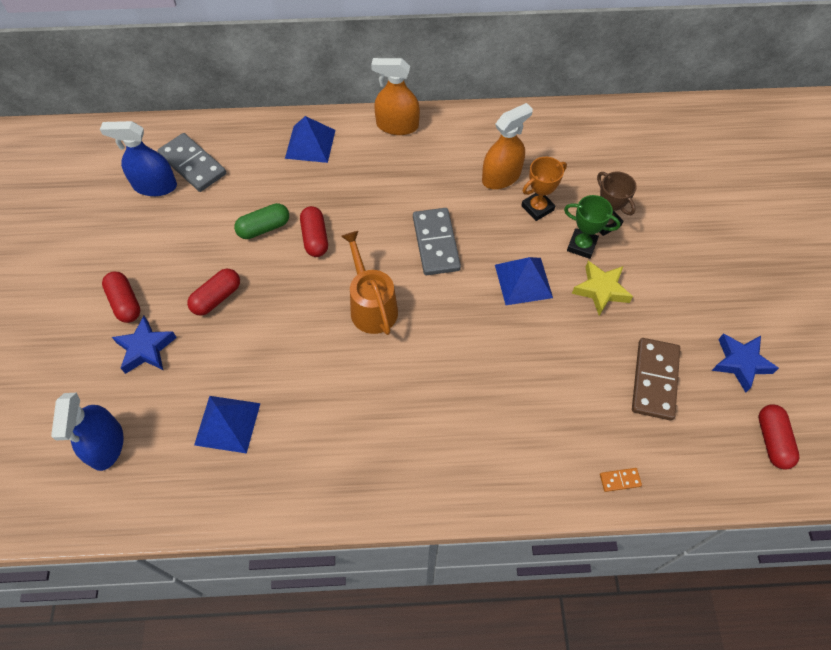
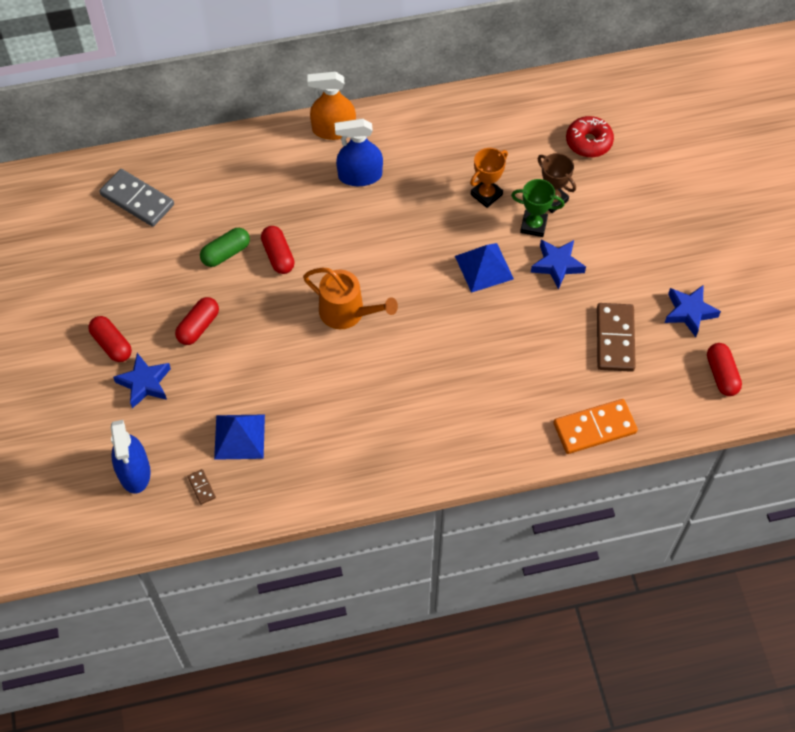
camera: 10 degrees left, 0 degrees up
(155, 186) = (106, 227): blue spray bottle -> blue spray bottle (360, 176)
(171, 475) = (201, 487): none -> brown domino
(310, 144) = (250, 161): blue pyramid -> none
(371, 306) = (347, 312): orange watering can -> orange watering can turned 150 degrees clockwise
(435, 243) = (395, 244): grey domino -> none
(501, 177) = (446, 168): orange spray bottle -> none
(601, 290) = (557, 265): yellow star -> blue star
(620, 480) = (594, 428): orange domino -> orange domino, size x2.28
(649, 171) = (588, 142): none -> red donut

